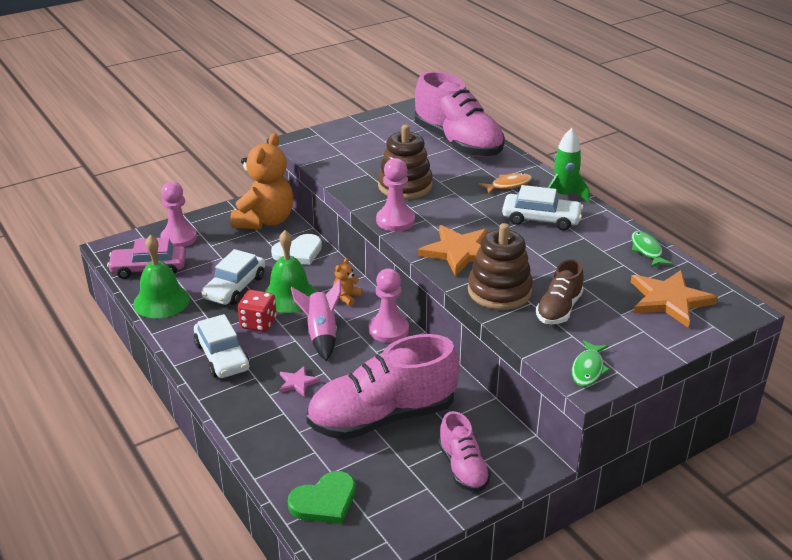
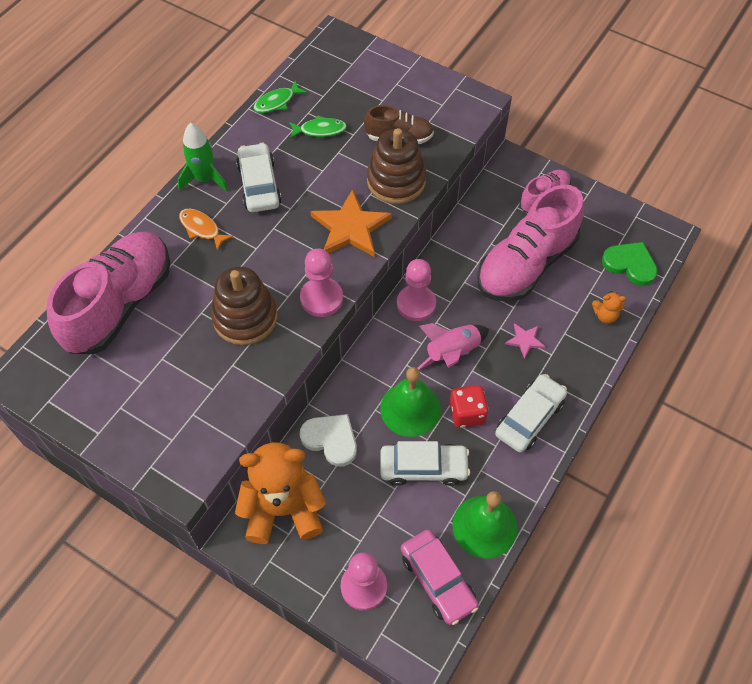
camera: 115 degrees left, 25 degrees up
(346, 297) = (385, 358): orange teddy bear -> orange teddy bear (605, 315)
(382, 417) = (526, 264): pink shoe -> pink shoe turned 90 degrees clockwise
(588, 369) = (464, 103): green fish -> green fish (320, 130)
(669, 300) = (346, 76): orange star -> none

